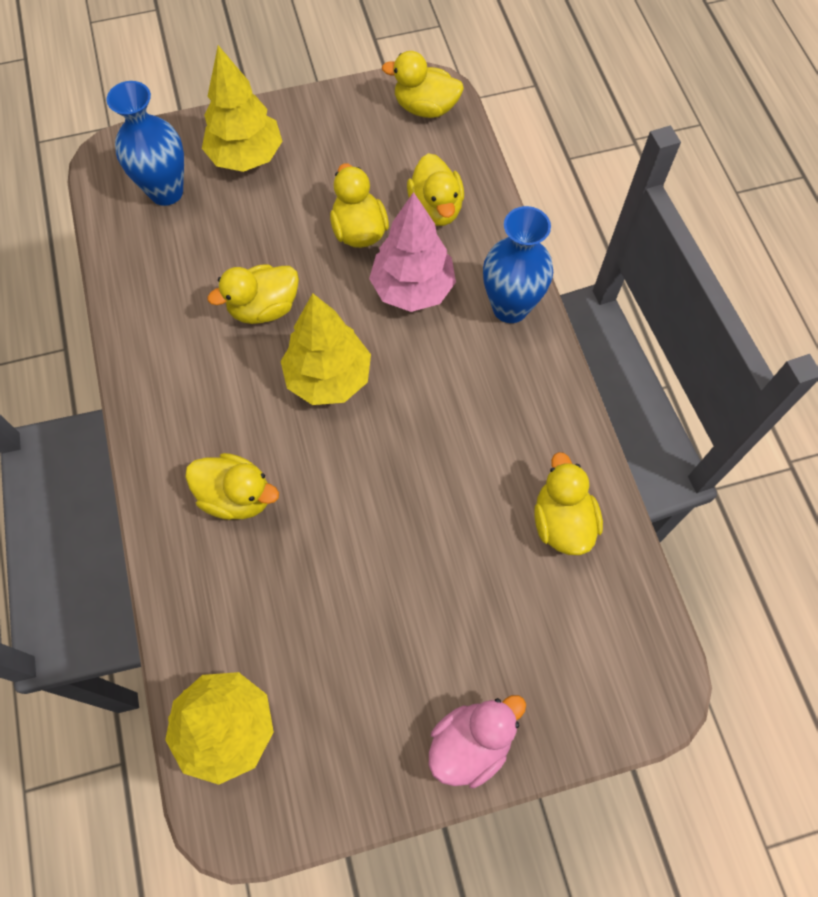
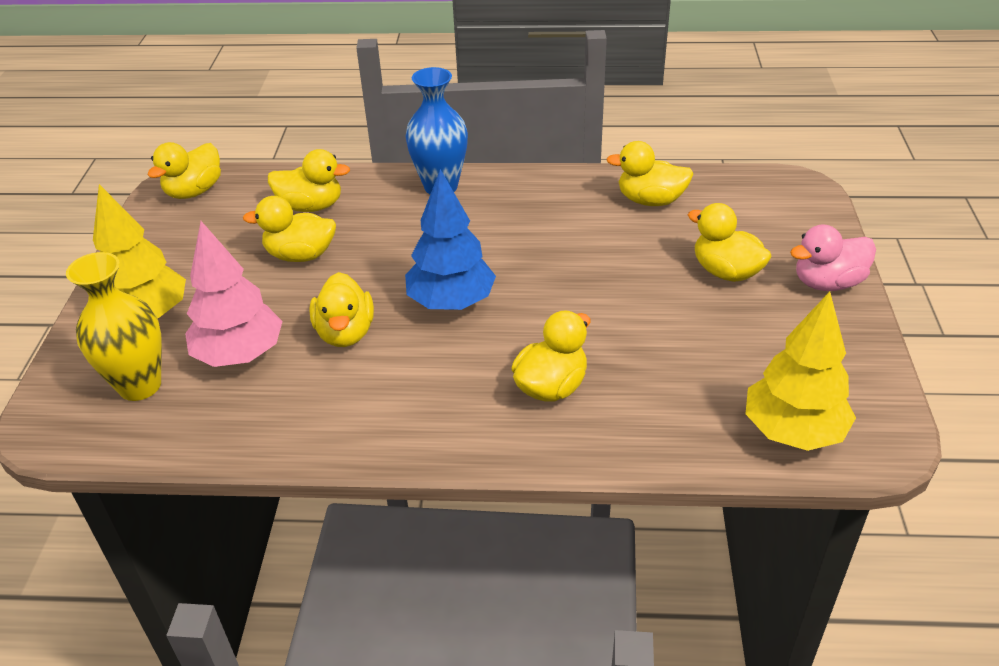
camera: 70 degrees left, 25 degrees down
(166, 191) = (140, 385): blue vase -> yellow vase
(329, 378) = (451, 302): yellow tree -> blue tree
(412, 289) = (387, 235): pink tree -> pink tree (240, 355)
(455, 627) = (726, 272): none -> yellow duck
(471, 743) = (827, 283): pink duck -> pink duck turned 90 degrees counterclockwise

